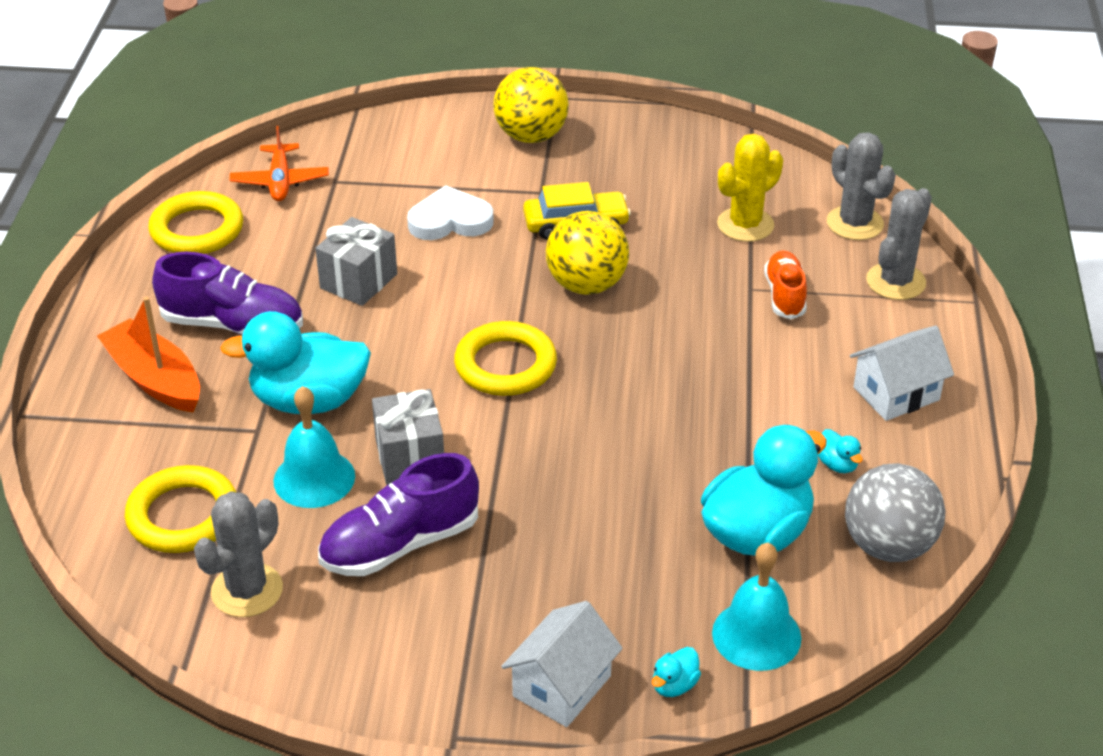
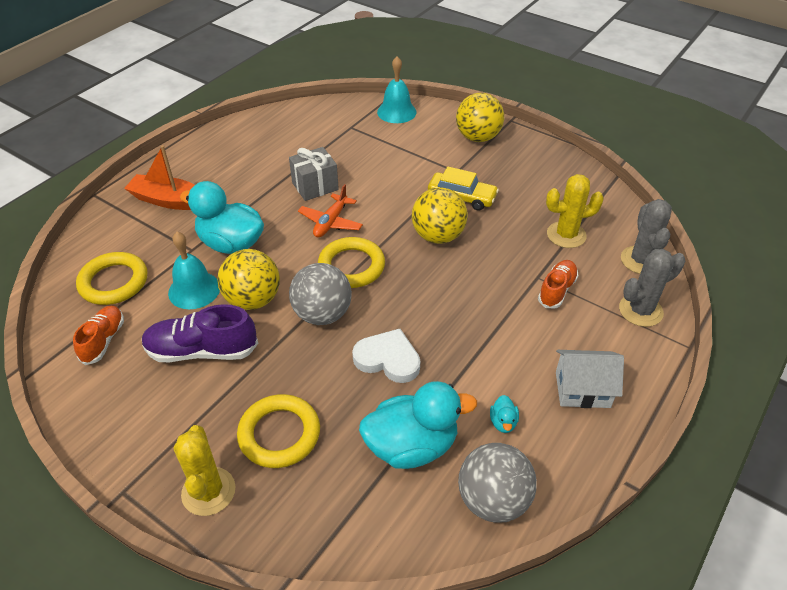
camera: 30 degrees right, 5 degrees up
(155, 379) = (169, 201): orange boat -> orange boat turned 60 degrees counterclockwise
(197, 230) = (260, 129): yellow ring -> yellow ring (279, 434)
(233, 325) = (232, 186): purple shoe -> none
(247, 590) = (103, 340): grey cactus -> orange shoe
(280, 181) = (323, 118): orange plane -> orange plane (331, 222)
(410, 457) = (253, 300): grey gift -> yellow ball
(450, 220) = (392, 170): white heart -> white heart (388, 359)
(520, 437) = (322, 314): none -> grey ball
(562, 686) = (208, 491): white house -> yellow cactus
(674, 685) = (273, 529): turquoise duck -> none
(756, 635) = (353, 521): turquoise bell -> turquoise bell (396, 112)

